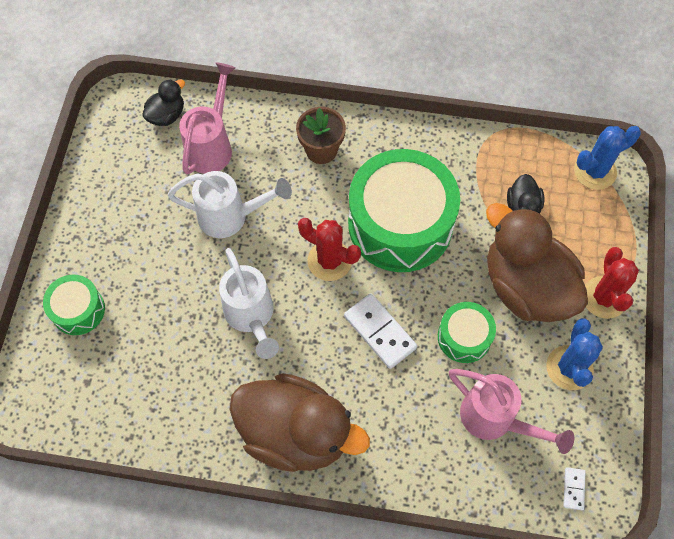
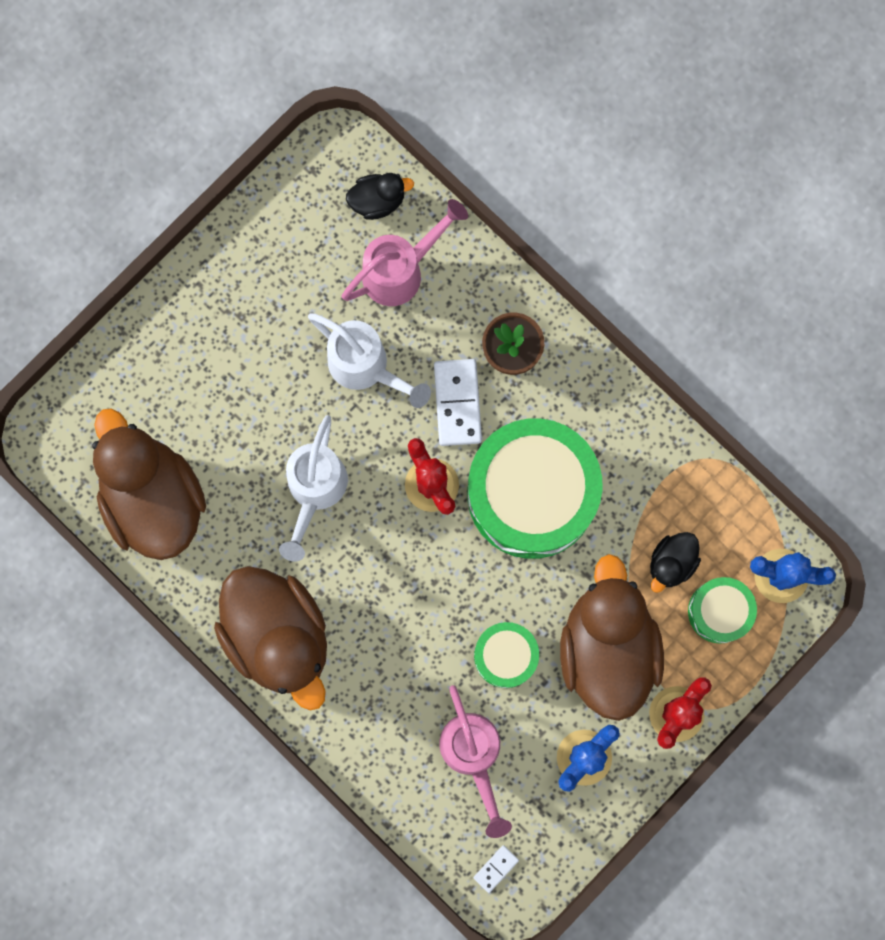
camera: 35 degrees right, 15 degrees up
(78, 310) = (154, 368): green drum -> green drum (719, 611)
(136, 398) = (153, 499): none -> brown duck
(380, 332) = (428, 593): white domino -> white domino (458, 403)

